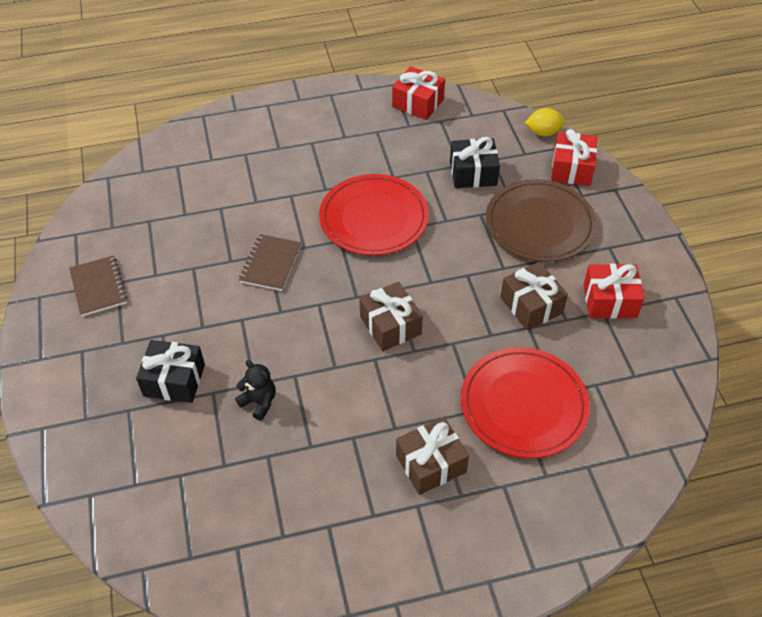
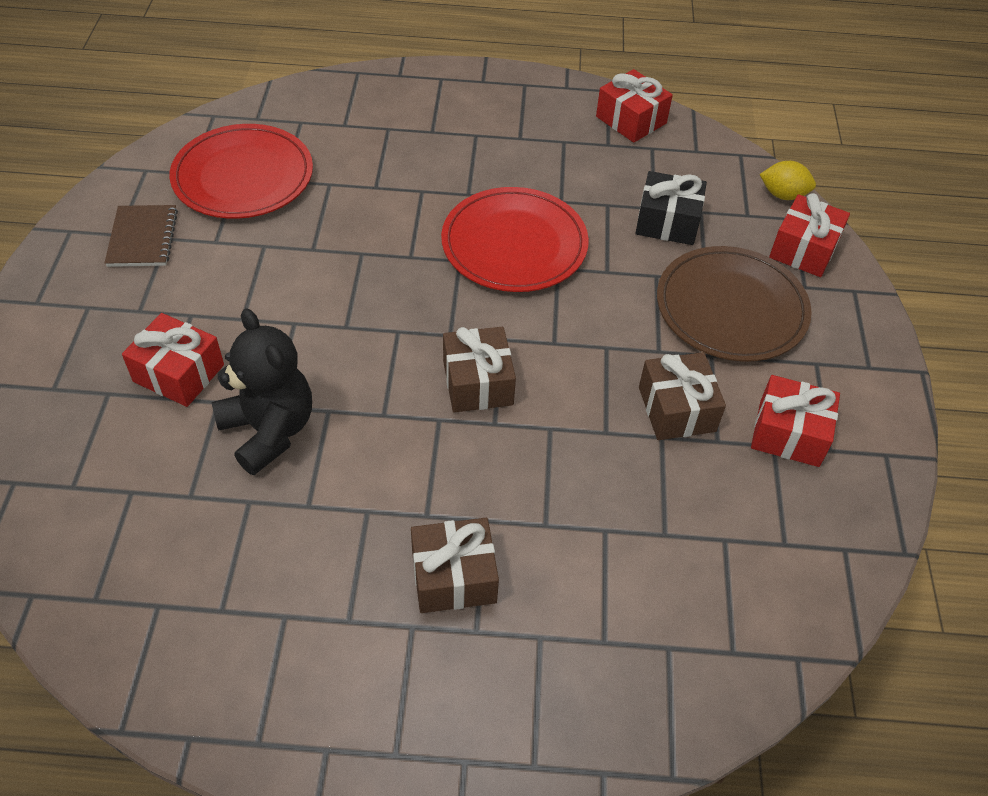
camera: 15 degrees right, 0 degrees up
(174, 380) = (179, 373): black gift -> red gift
(259, 402) = (269, 430): black teddy bear -> black teddy bear, size x1.87
(270, 264) = (360, 265): brown notebook -> none
(523, 405) = (612, 537): red plate -> red plate (243, 176)

